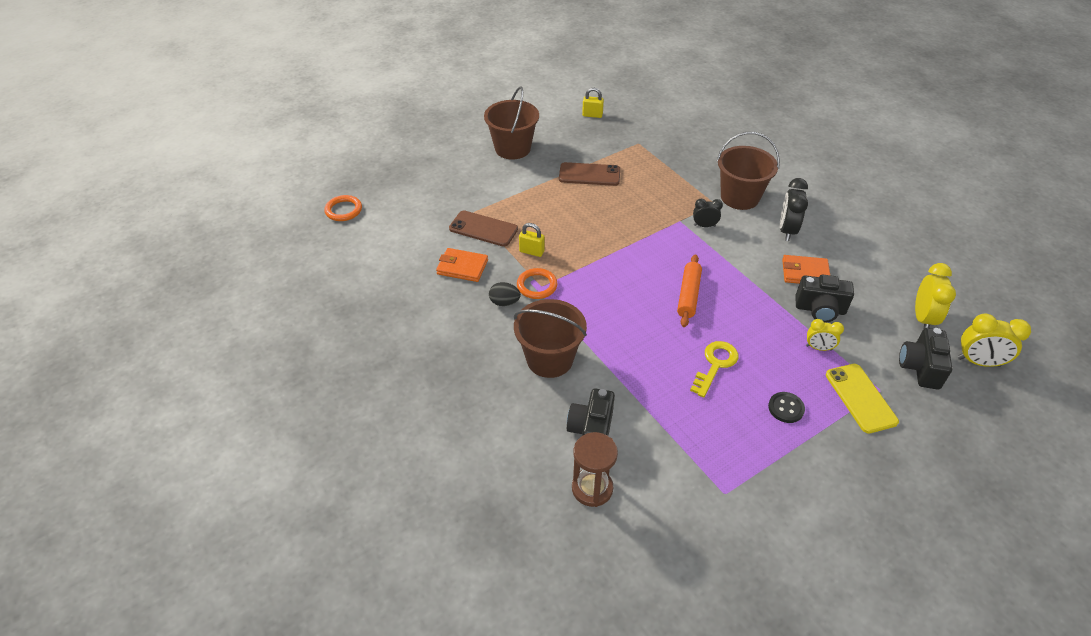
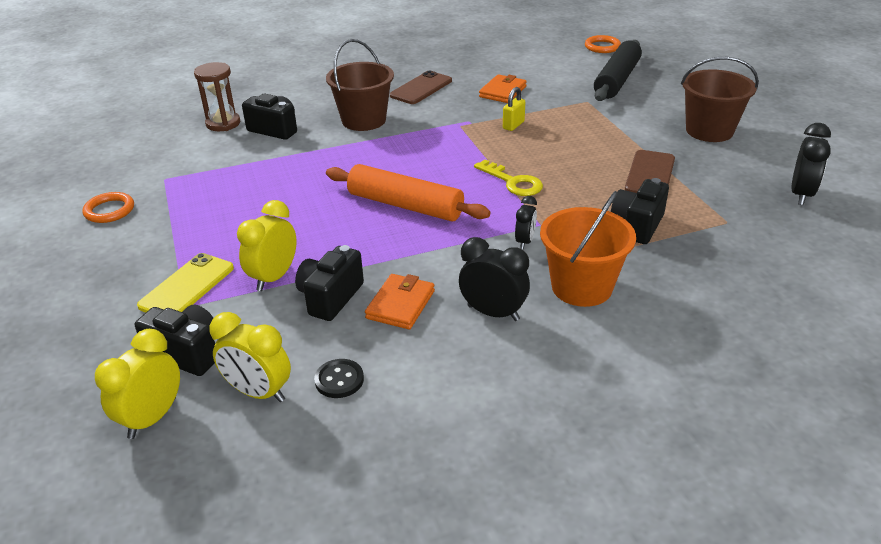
camera: 105 degrees right, 10 degrees down
(424, 197) = (616, 80): none -> black rolling pin
(483, 229) = (558, 104): brown phone -> brown phone (421, 88)
(504, 302) = (446, 107): black egg -> none
(537, 285) = (461, 123): orange ring -> orange ring (109, 210)
(592, 115) = (801, 194): yellow padlock -> black clock
(660, 178) = (637, 225): none -> black camera
(688, 295) = (405, 205): orange rolling pin -> orange rolling pin, size x1.52
(715, 365) = (299, 202): yellow key -> yellow key (513, 182)
(739, 197) = (581, 287): brown bucket -> orange bucket
(786, 408) = (216, 232): black button -> black button (339, 380)
(818, 348) = (274, 277): yellow clock -> yellow clock, size x1.62
(860, 398) = (187, 287): yellow phone -> yellow phone turned 60 degrees counterclockwise

